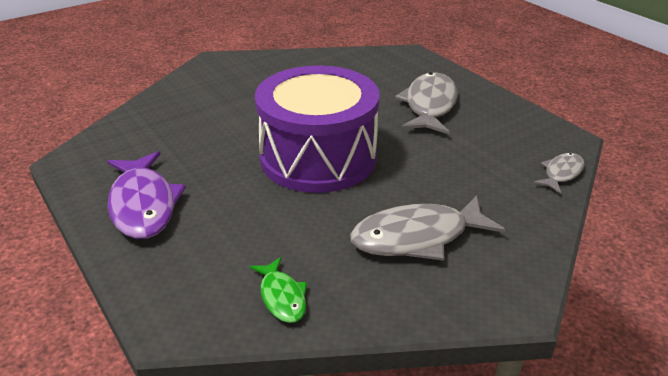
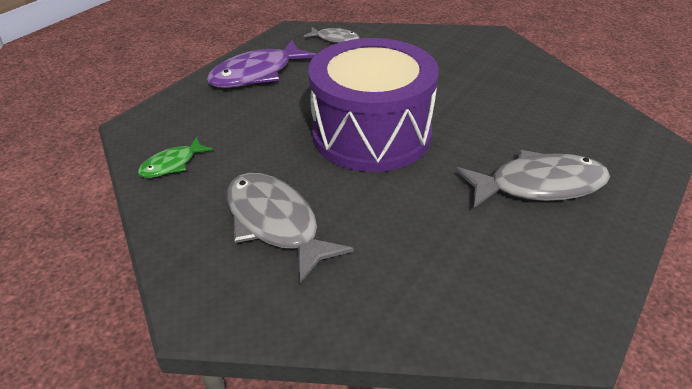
camera: 70 degrees right, 5 degrees up
(561, 173) = (468, 333): grey fish -> grey fish (335, 39)

